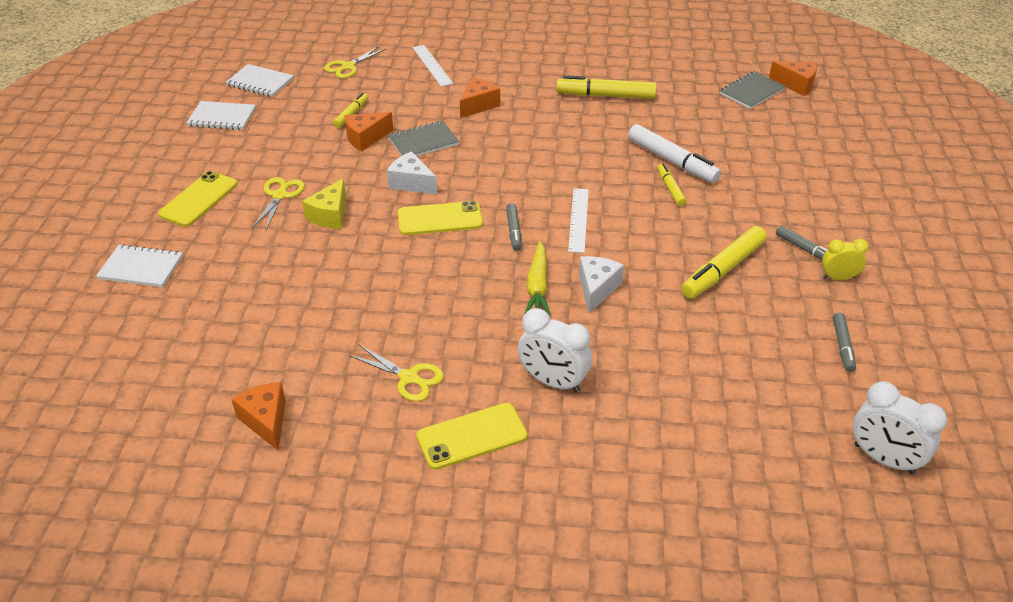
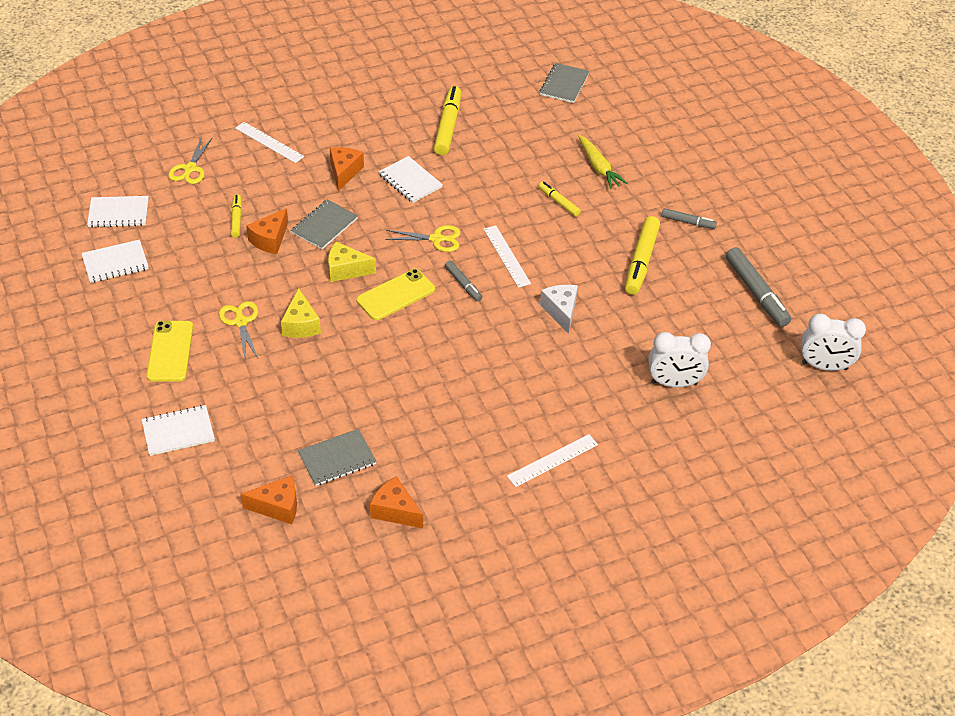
camera: 30 degrees left, 5 degrees up
(256, 347) = (337, 459): none -> grey notebook
(409, 378) = (475, 436): yellow scissors -> yellow scissors (437, 239)
(411, 183) = (346, 270): white cheese -> yellow cheese
(472, 436) = (552, 460): yellow phone -> white ruler
(534, 129) = (410, 181): none -> white notebook
(537, 286) = (515, 326): yellow carrot -> yellow carrot (598, 167)
(553, 382) = (580, 397): white clock -> white clock (674, 383)
(606, 96) = (447, 127): yellow marker -> yellow marker turned 120 degrees clockwise
(671, 161) = (543, 175): white marker -> none
(796, 85) = (595, 66): orange cheese -> orange cheese (277, 507)
(838, 278) = (724, 238): yellow clock -> none
(842, 345) = (756, 292): grey marker -> grey marker, size x1.81

